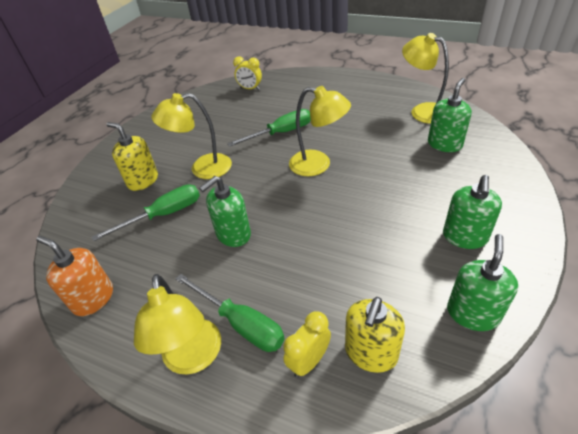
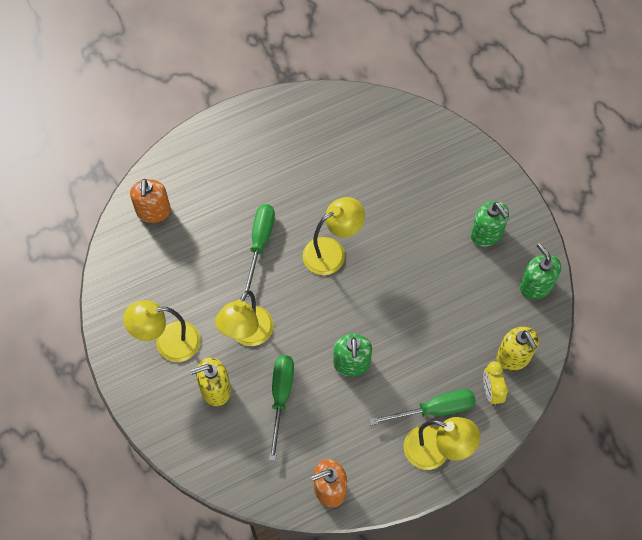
camera: 55 degrees left, 20 degrees up
(250, 89) = (153, 211): yellow clock -> orange soap dispenser
(422, 111) = (343, 124): yellow lamp -> yellow lamp (168, 343)
(444, 144) = (397, 153): green soap dispenser -> none

